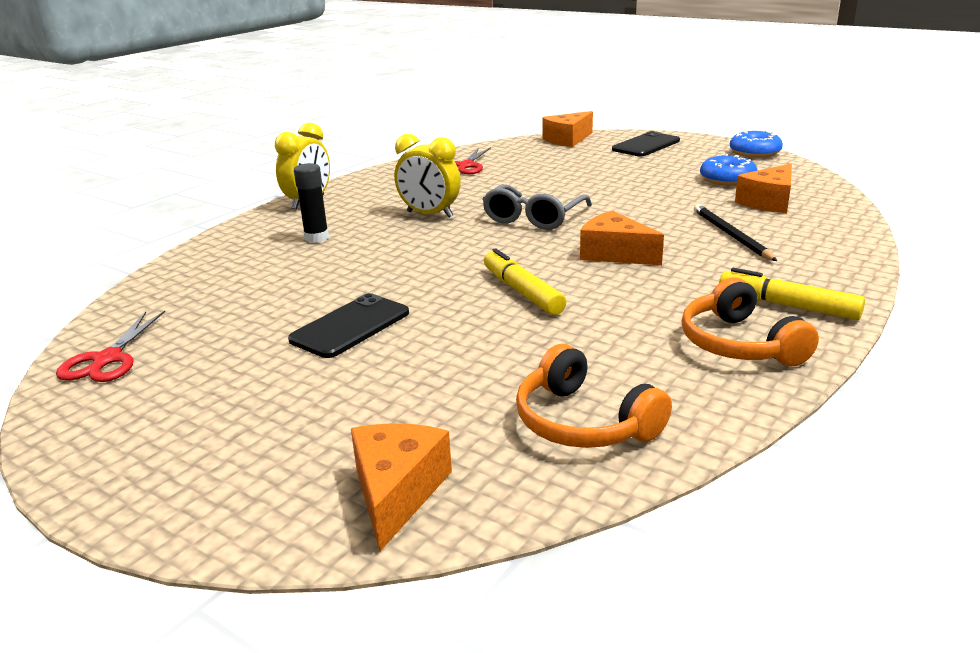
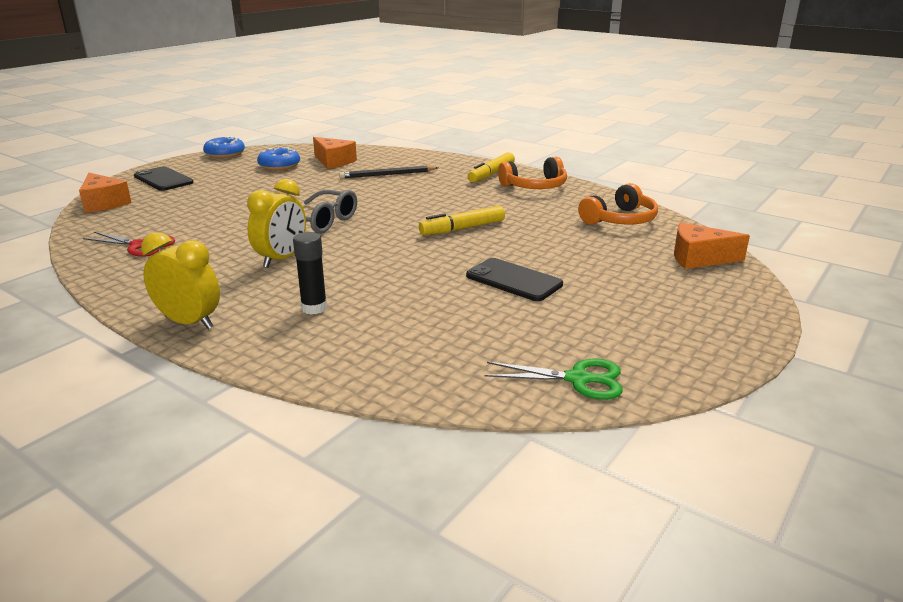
camera: 90 degrees left, 0 degrees up
(108, 359) = (578, 379): red scissors -> green scissors
(614, 254) = (406, 202): orange cheese -> none

